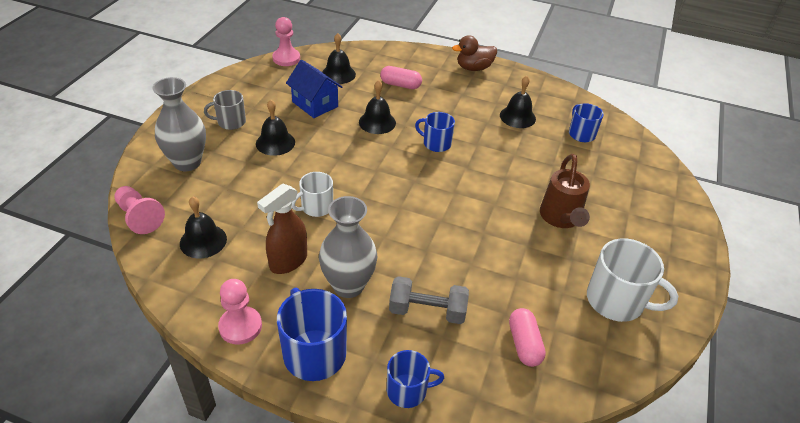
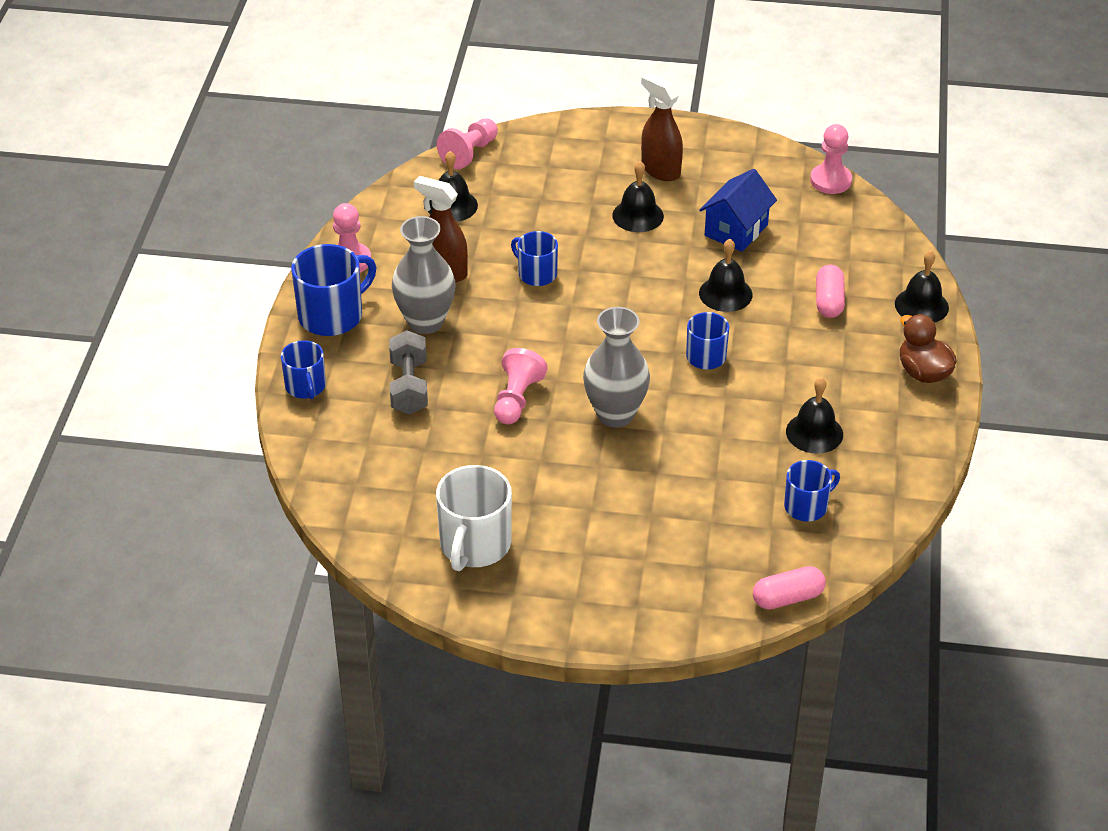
camera: 80 degrees right, 0 degrees up
(187, 162) = (569, 159): grey vase -> grey vase (615, 414)
(230, 122) = (660, 170): grey mug -> brown spray bottle
(316, 207) = (536, 274): white mug -> blue mug
(338, 74) = (820, 236): black bell -> black bell (921, 305)
(458, 246) = (517, 399): none -> pink pawn
(524, 344) = (386, 467): pink capsule -> pink capsule (787, 598)
(561, 218) = (603, 490): brown watering can -> none

